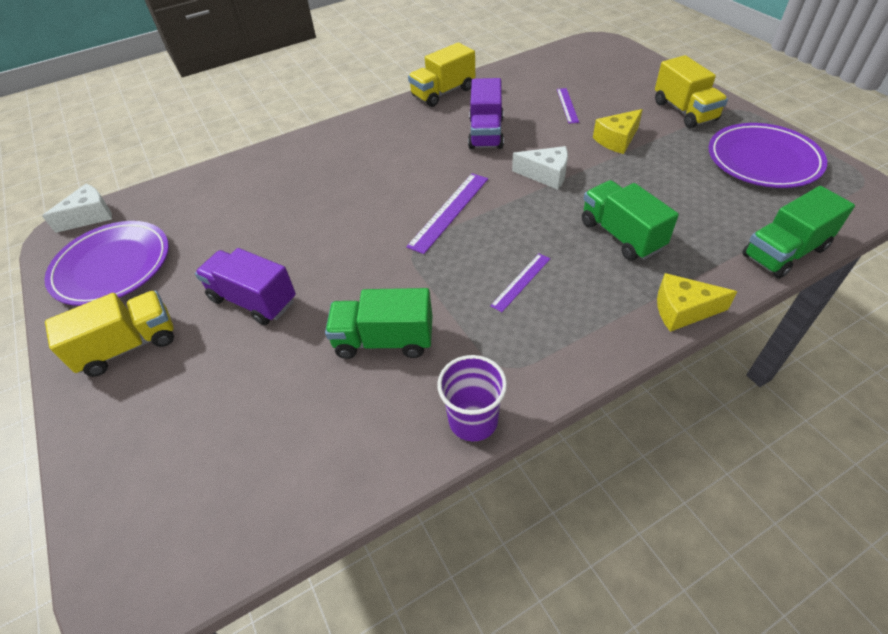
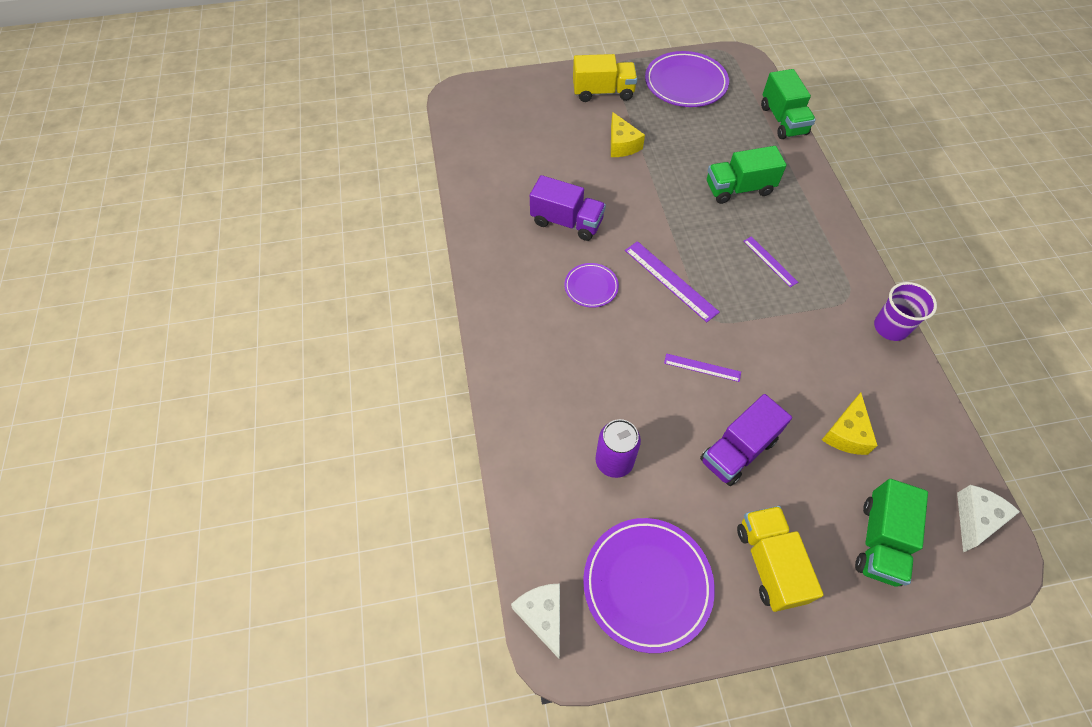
camera: 75 degrees left, 10 degrees up
(229, 221) = (614, 461): none -> purple can
(384, 340) = (808, 362): green truck -> green truck (880, 541)
(415, 165) = (591, 287): none -> purple plate
(443, 93) = (475, 232): yellow truck -> none
(546, 175) = (648, 203): white cheese -> white cheese (975, 519)
(567, 105) = (553, 154): purple ruler -> purple ruler (702, 367)
(682, 310) = (820, 189): yellow cheese -> yellow cheese (846, 433)

